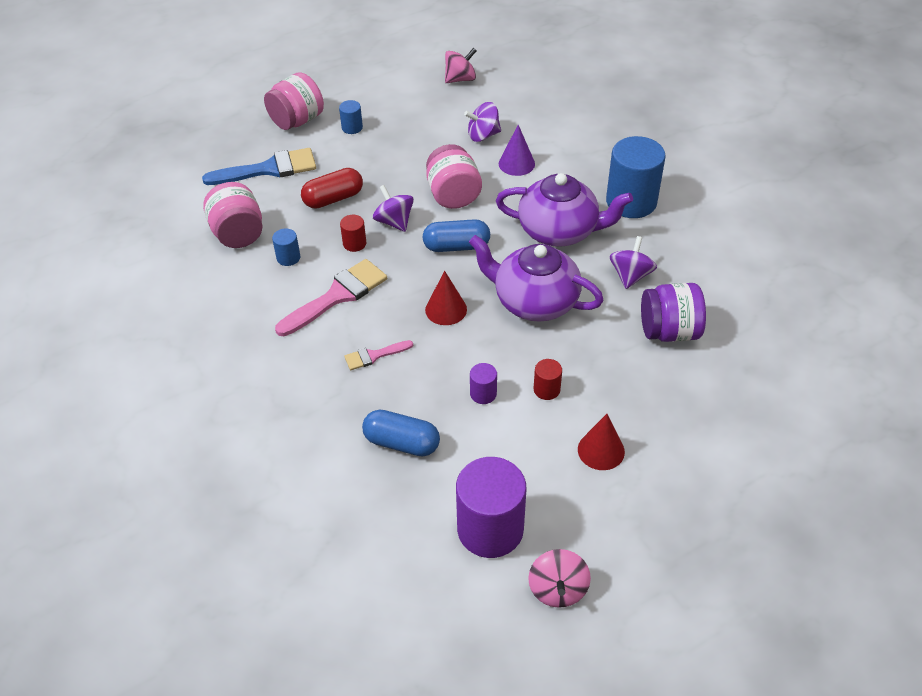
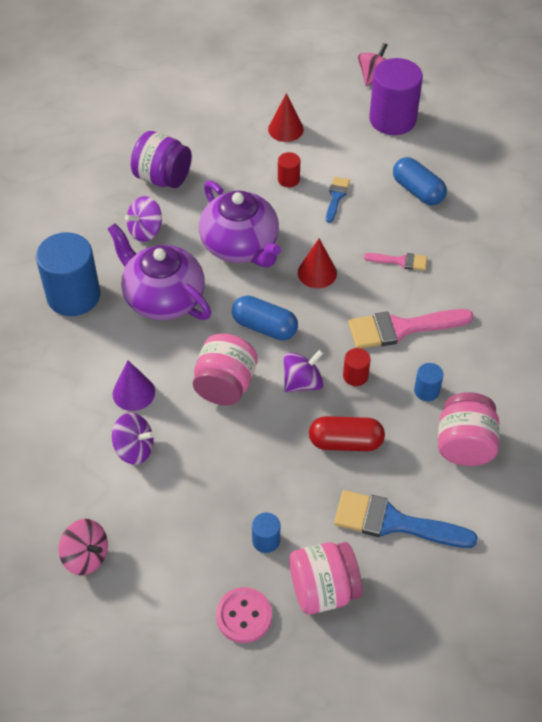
camera: 150 degrees left, 5 degrees up
(339, 92) = (244, 616): none -> pink button
(394, 222) = (302, 382): purple spinning top -> purple spinning top turned 120 degrees counterclockwise
(460, 79) = (86, 556): pink spinning top -> pink spinning top turned 150 degrees counterclockwise
(483, 394) = (336, 197): purple cylinder -> blue brush

